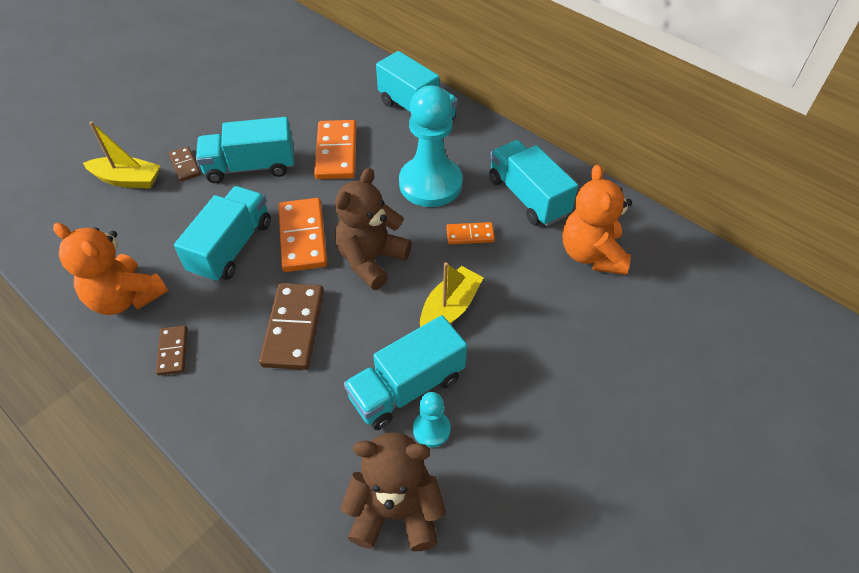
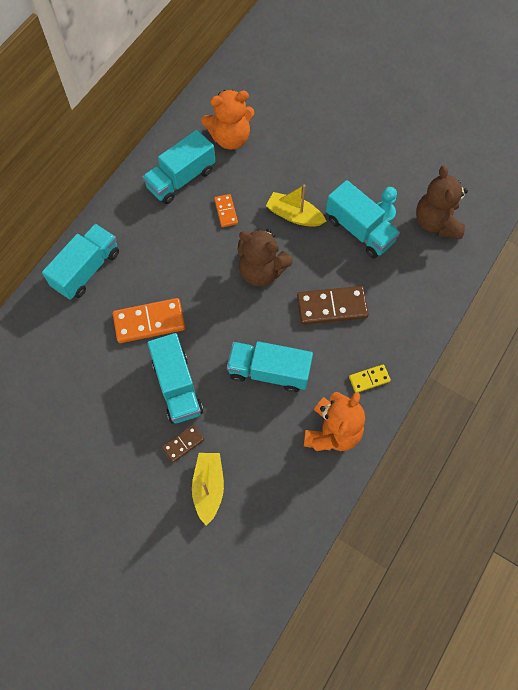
camera: 100 degrees left, 15 degrees up
(173, 351) = (369, 379): brown domino -> yellow domino
(302, 237) = (249, 323): orange domino -> none
(430, 184) = (177, 245): turquoise pawn -> none

